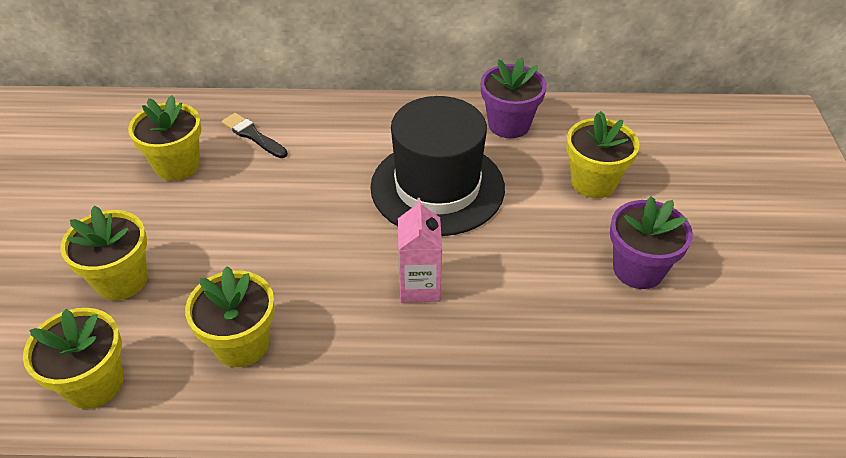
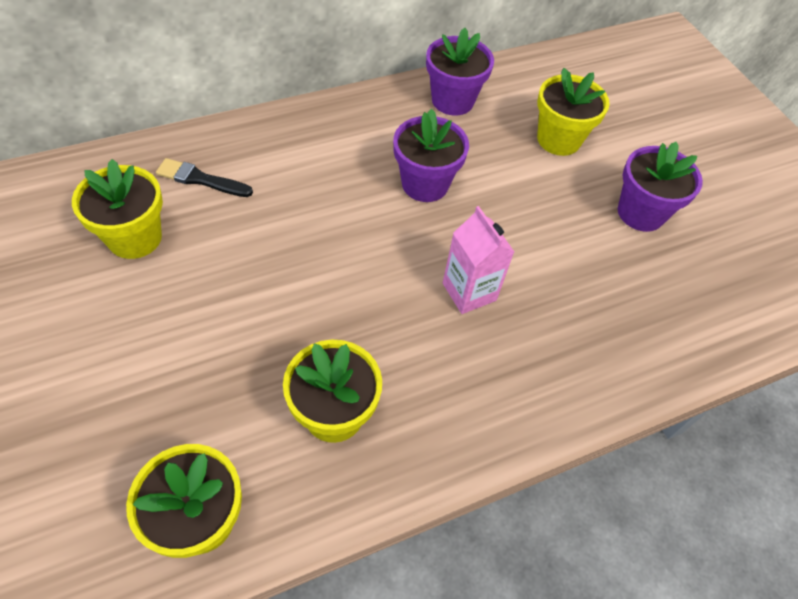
camera: 30 degrees left, 10 degrees up
(121, 280) = (155, 391): yellow flower pot -> none
(437, 187) = (425, 184): black hat -> purple flower pot

